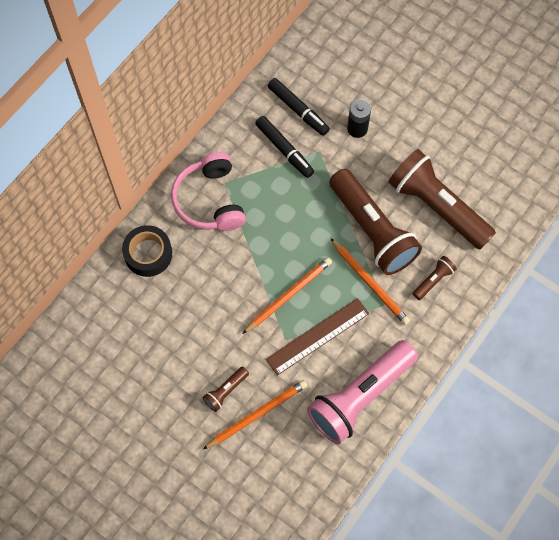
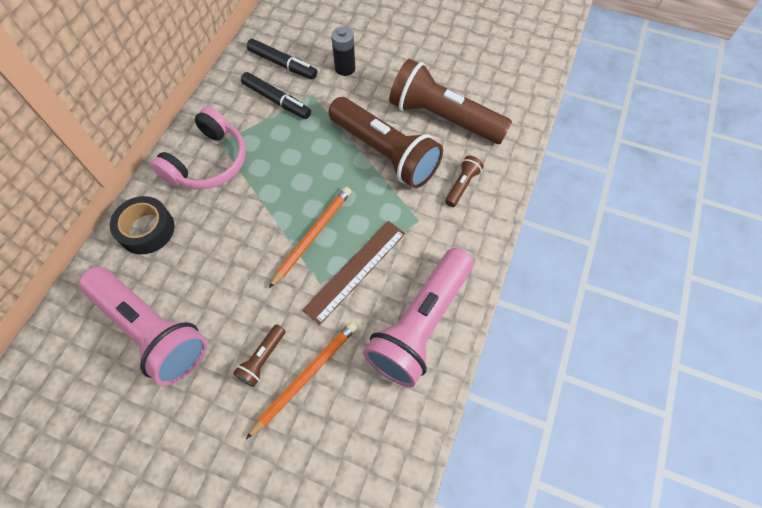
camera: 15 degrees left, 5 degrees down
(141, 344) = (151, 330): none -> pink flashlight
(210, 200) = (208, 162): pink headphones -> pink headphones turned 120 degrees counterclockwise
(370, 283) = (397, 203): orange pencil -> none

